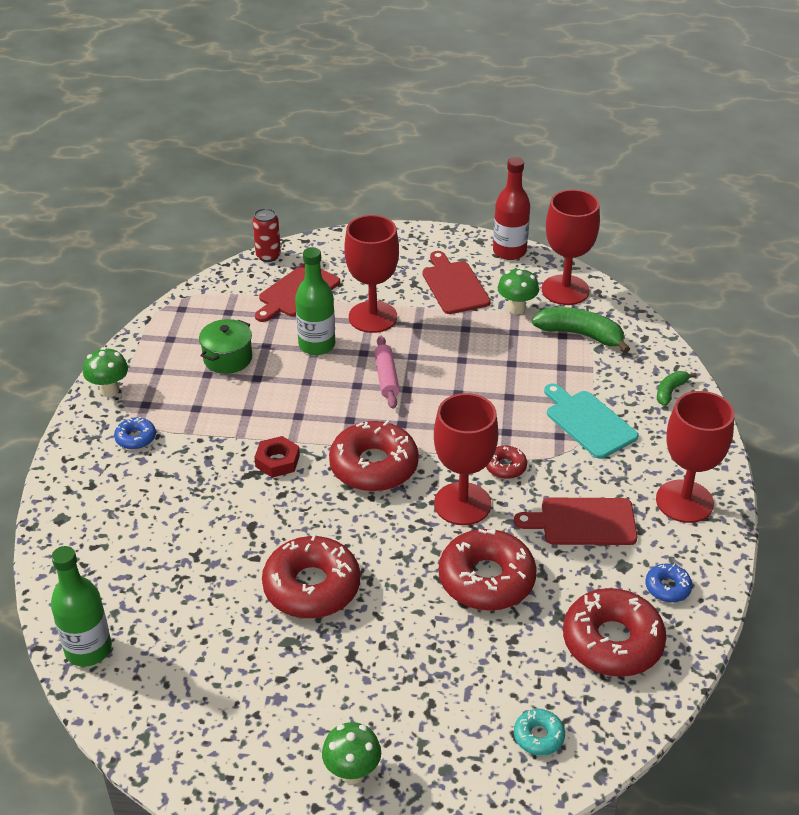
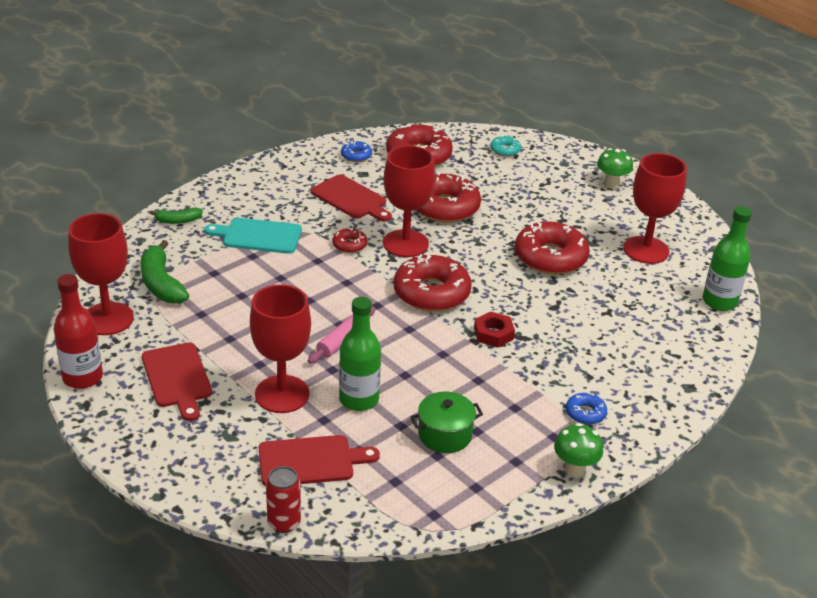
camera: 140 degrees left, 5 degrees down
(454, 285) = (177, 378): red cutting board -> red cutting board turned 45 degrees counterclockwise
(516, 308) = (167, 329): green mushroom -> none
(588, 422) = (258, 236): turquoise cutting board -> turquoise cutting board turned 90 degrees clockwise
(684, 501) = (280, 176): red goblet -> red goblet (646, 250)

